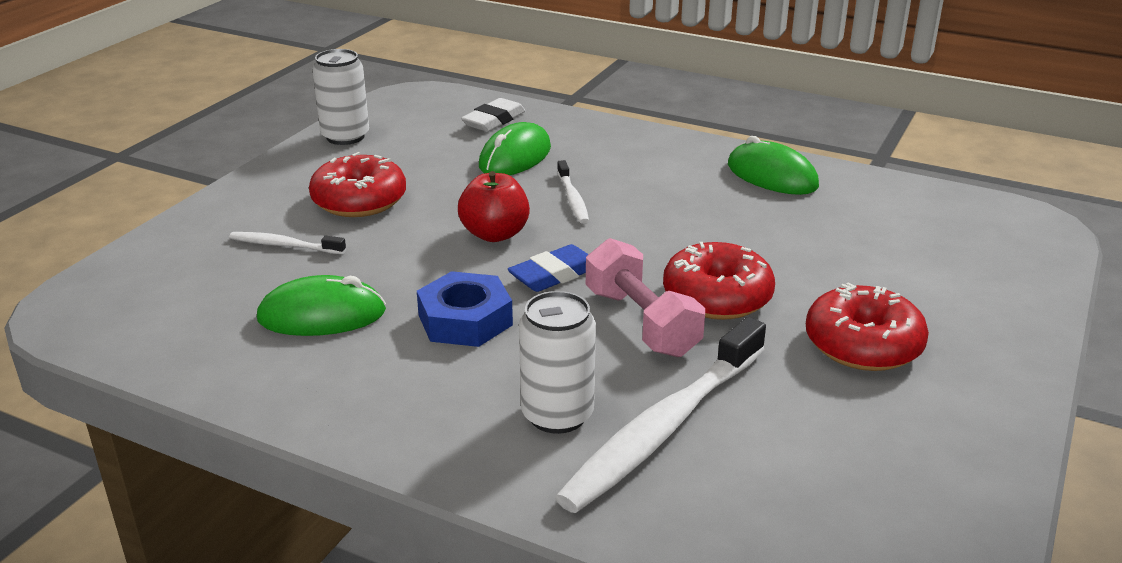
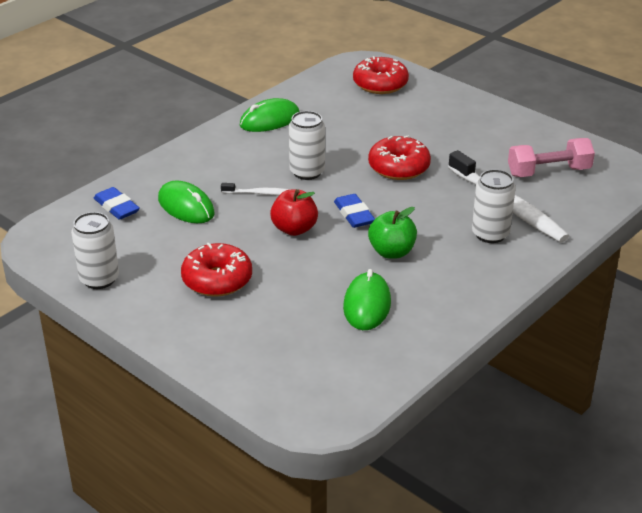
camera: 75 degrees left, 5 degrees up
(284, 245) = (268, 317): white toothbrush -> none
(465, 320) = (391, 252): blue nut -> green apple
(494, 120) = (117, 207): white eraser -> blue eraser
(641, 322) = (415, 195): pink dumbbell -> pink dumbbell (548, 172)
(649, 223) = (307, 172): none -> white can
(863, 345) = (457, 138): red donut -> red donut (380, 84)

